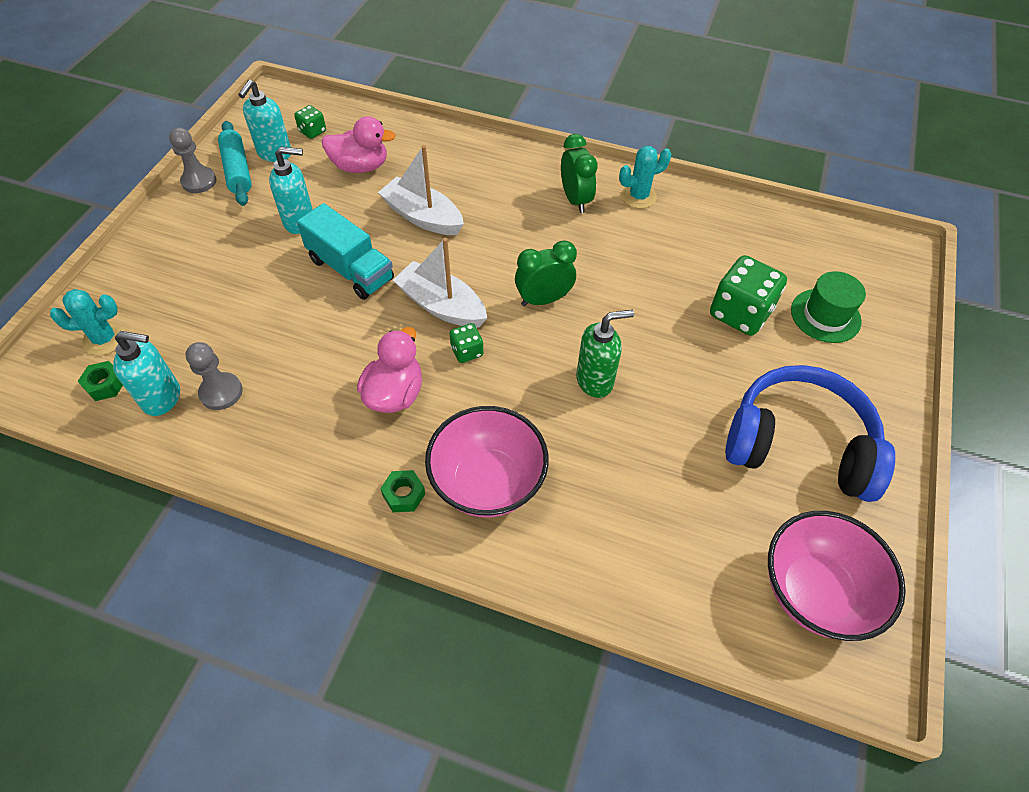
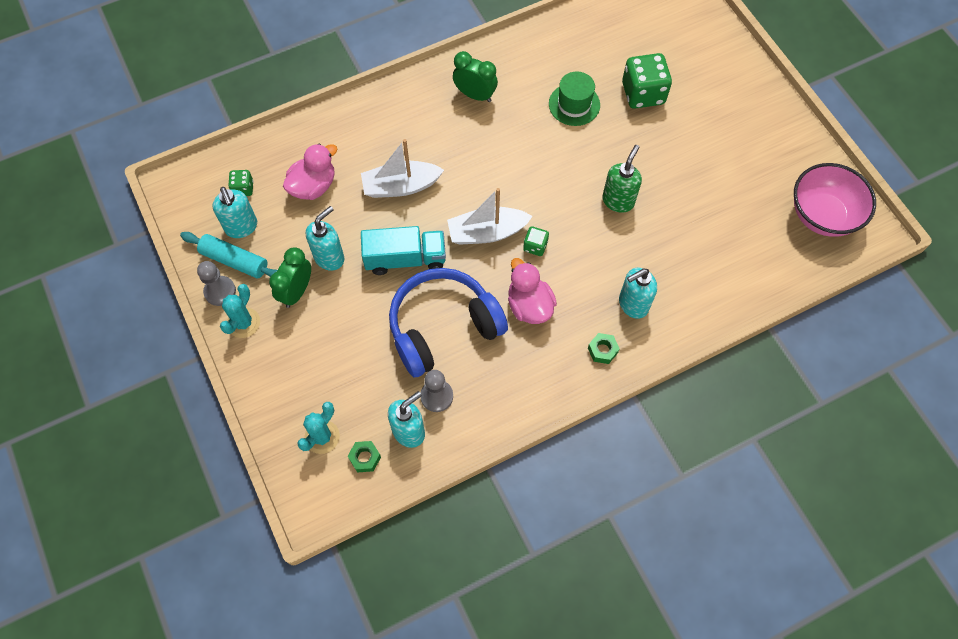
camera: 45 degrees left, 10 degrees up
(487, 482) = (633, 304): pink bowl -> turquoise soap dispenser
(543, 299) = (536, 177): green clock -> green clock (297, 291)
(638, 196) = (507, 61): turquoise cactus -> turquoise cactus (243, 323)
(799, 445) = (745, 147): blue headphones -> blue headphones (443, 327)
(825, 315) = (684, 57): green hat -> green hat (574, 104)

